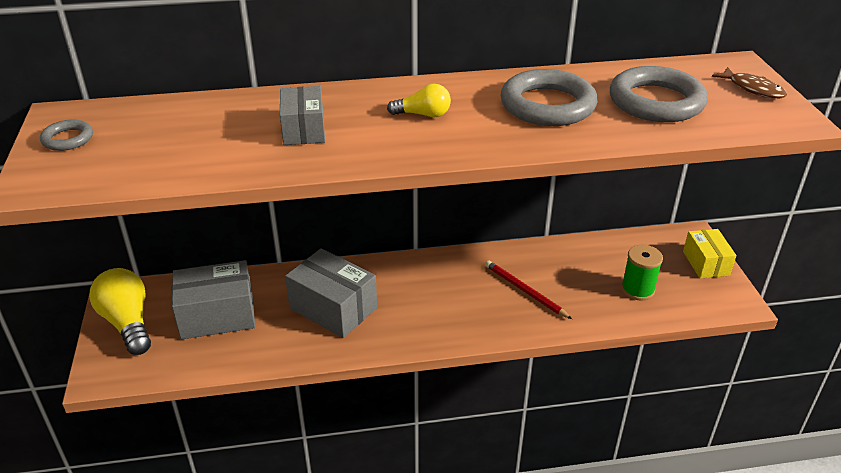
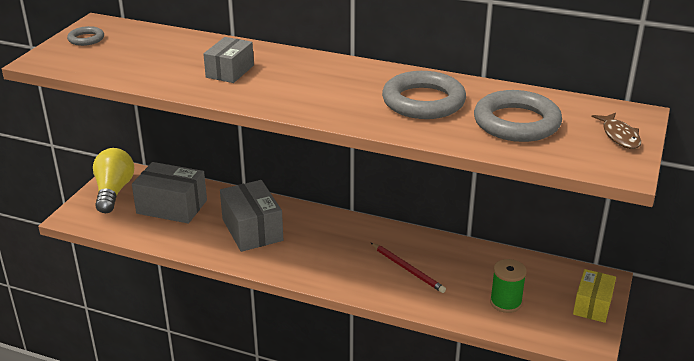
camera: 30 degrees right, 5 degrees down
(423, 114) = (322, 83): yellow light bulb -> none
(525, 291) = (408, 269): red pencil -> red pencil turned 150 degrees clockwise

